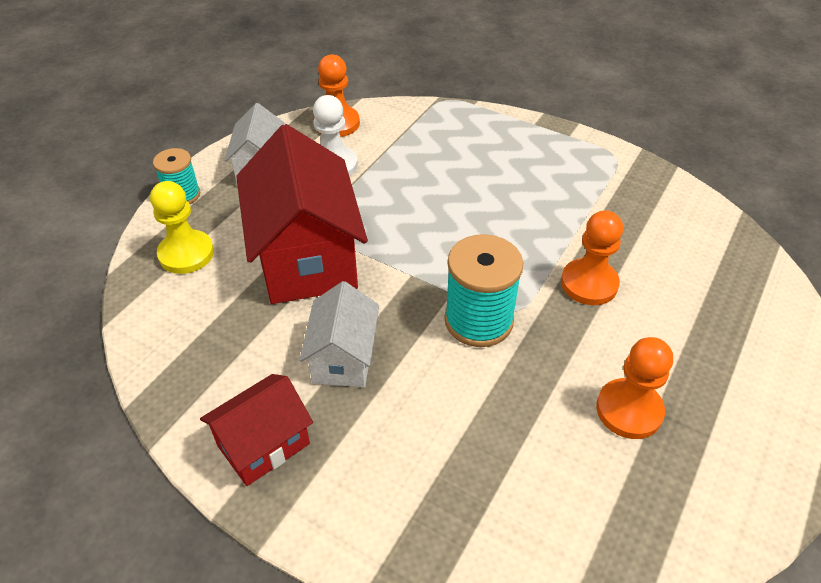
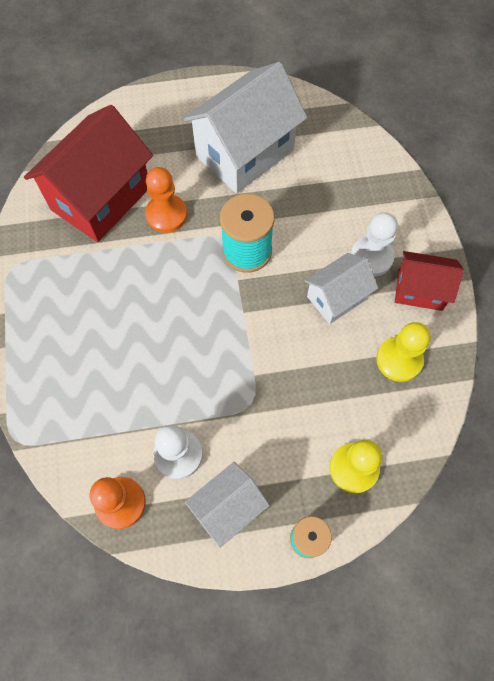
camera: 130 degrees left, 20 degrees up
(222, 359) = (399, 360): none -> yellow pawn
(306, 258) = (285, 385): red house -> red house (101, 198)
(354, 430) = (371, 257): none -> white pawn
(629, 410) = (245, 153): orange pawn -> white house

